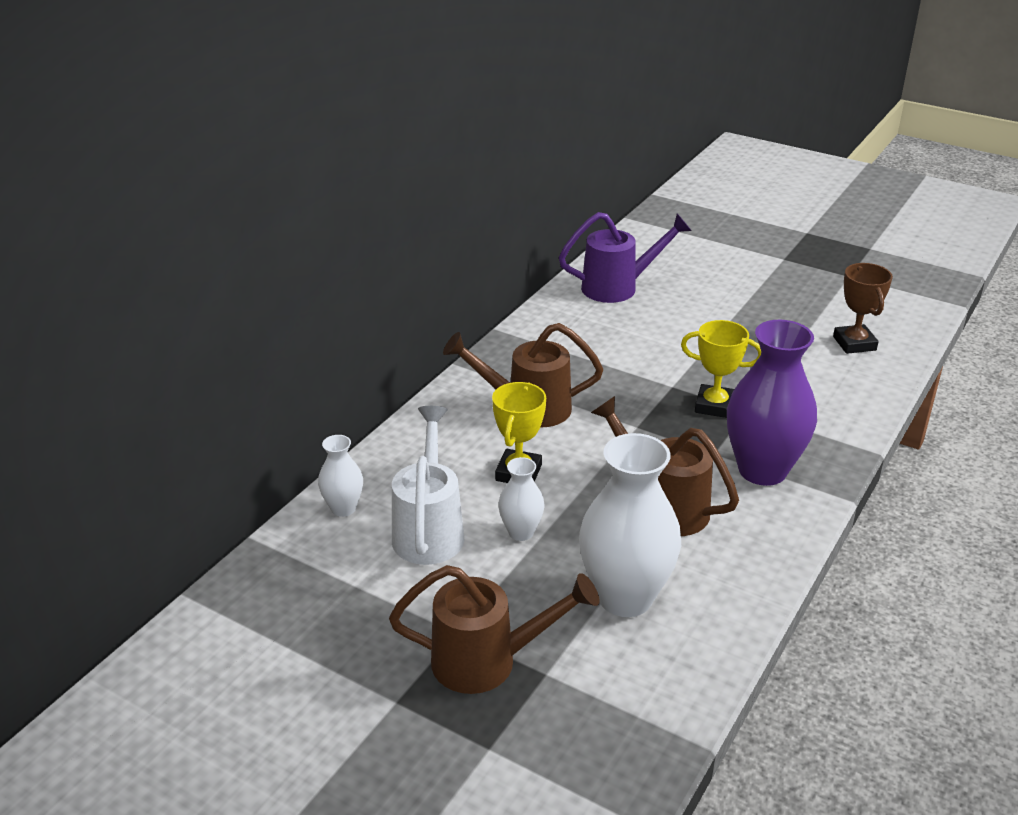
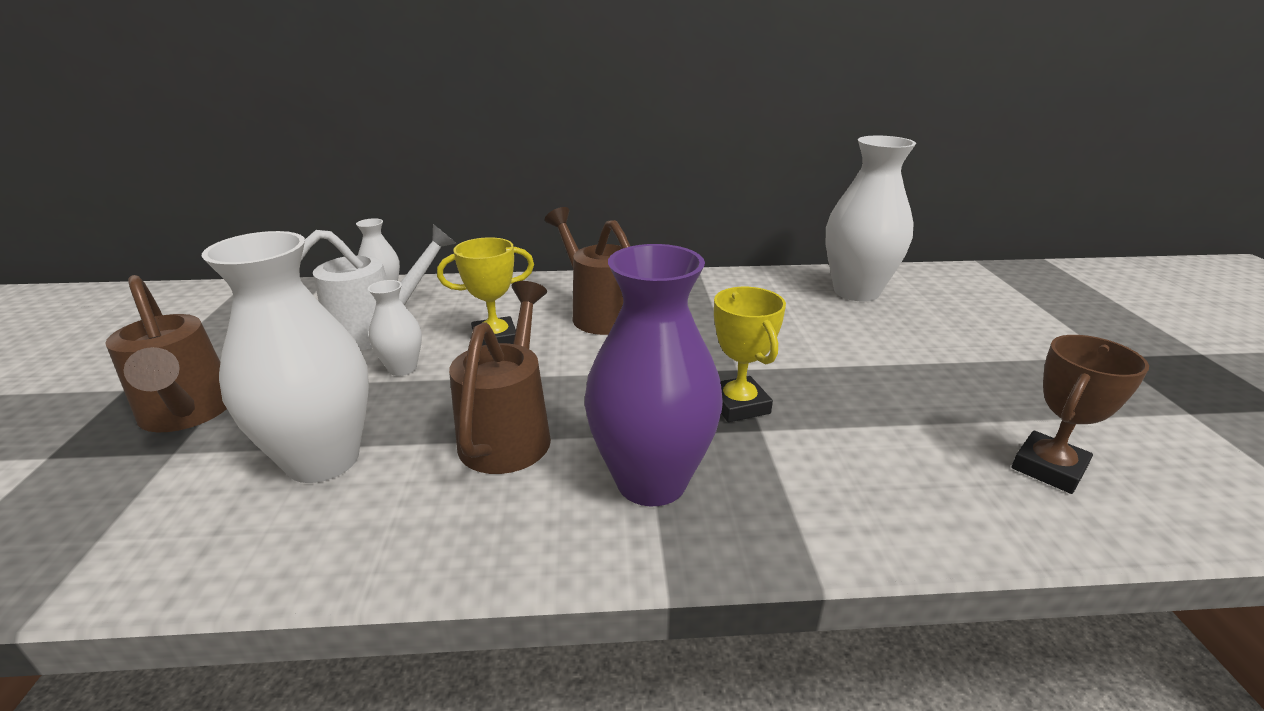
camera: 55 degrees right, 5 degrees down
(618, 287) = (856, 292): purple watering can -> white vase

